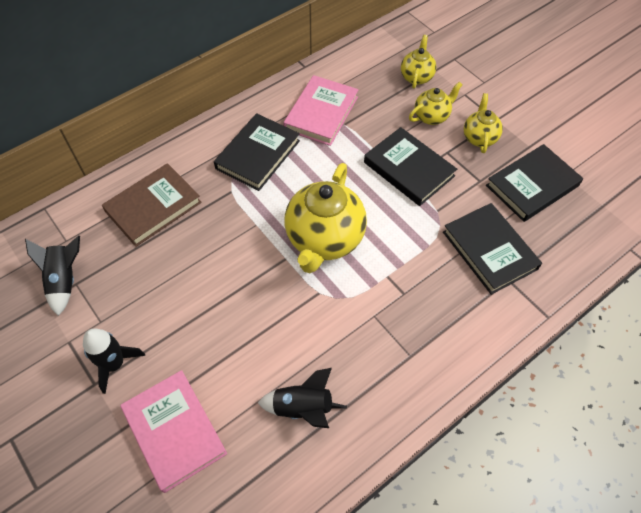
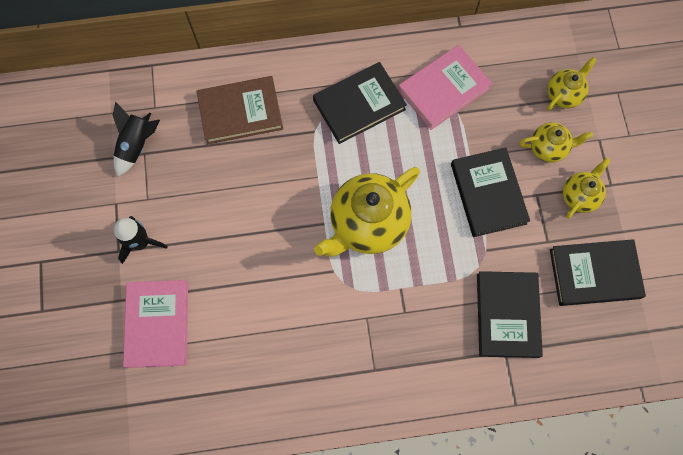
camera: 30 degrees right, 15 degrees up
(302, 408) = (262, 363): black rocket -> none

